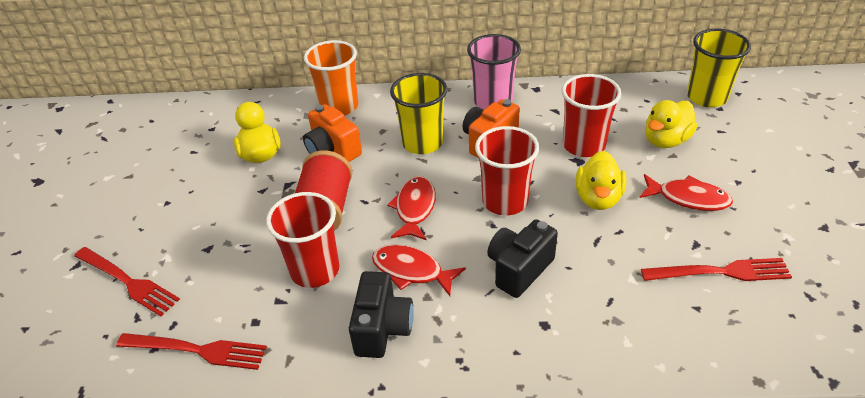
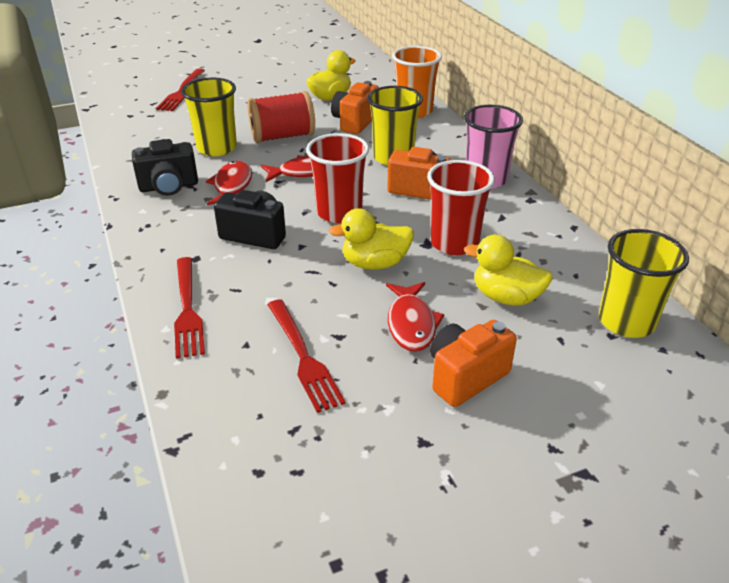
camera: 65 degrees right, 5 degrees down
(198, 350) = (131, 128): red fork -> red fork (187, 310)
(315, 270) = (217, 148): red cup -> yellow cup
(756, 187) = (465, 377): none -> orange camera

